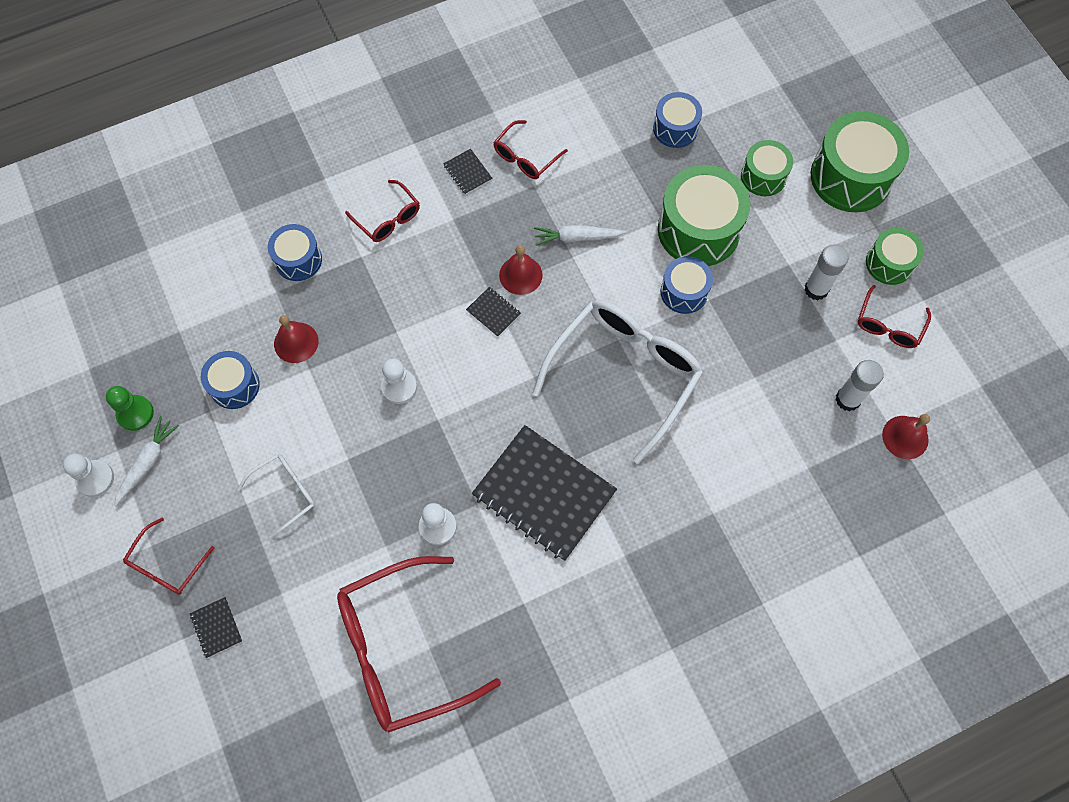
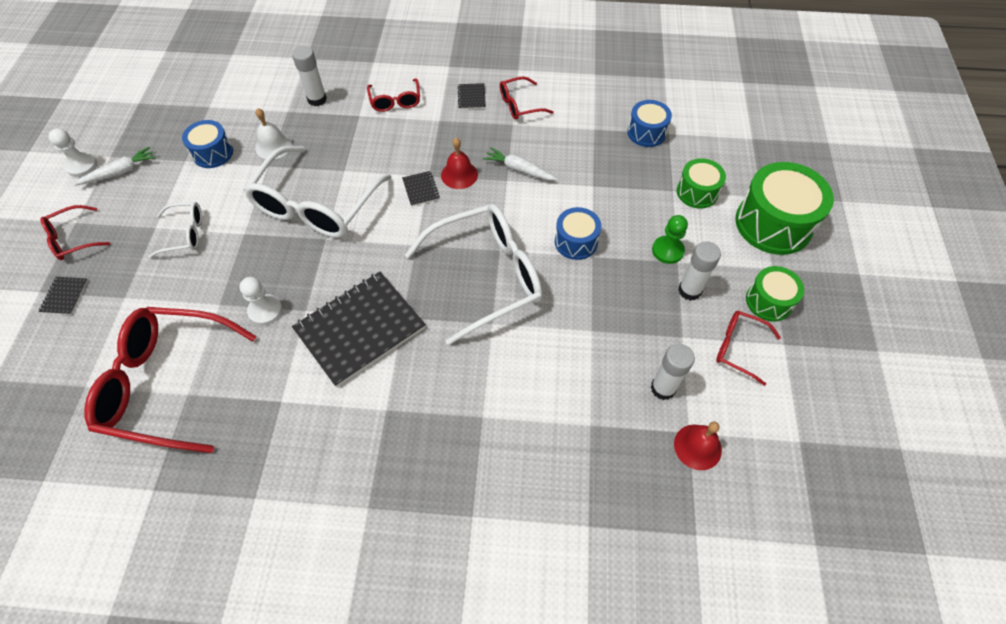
camera: 30 degrees right, 10 degrees down
(135, 413) = (140, 140): green pawn -> green pawn (667, 250)
(296, 342) = (273, 146): red bell -> white bell
(298, 260) = (317, 99): blue drum -> white glue stick
(399, 387) = (316, 205): white pawn -> white glasses
(544, 493) = (360, 329): black notebook -> black notebook turned 75 degrees clockwise
(698, 230) = (618, 205): green drum -> none
(889, 325) = (739, 348): red glasses -> red glasses turned 60 degrees clockwise

